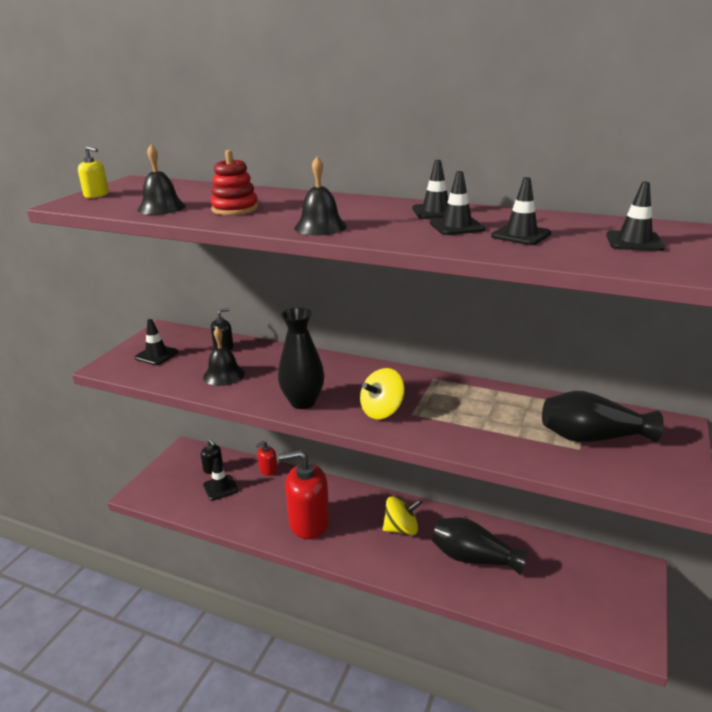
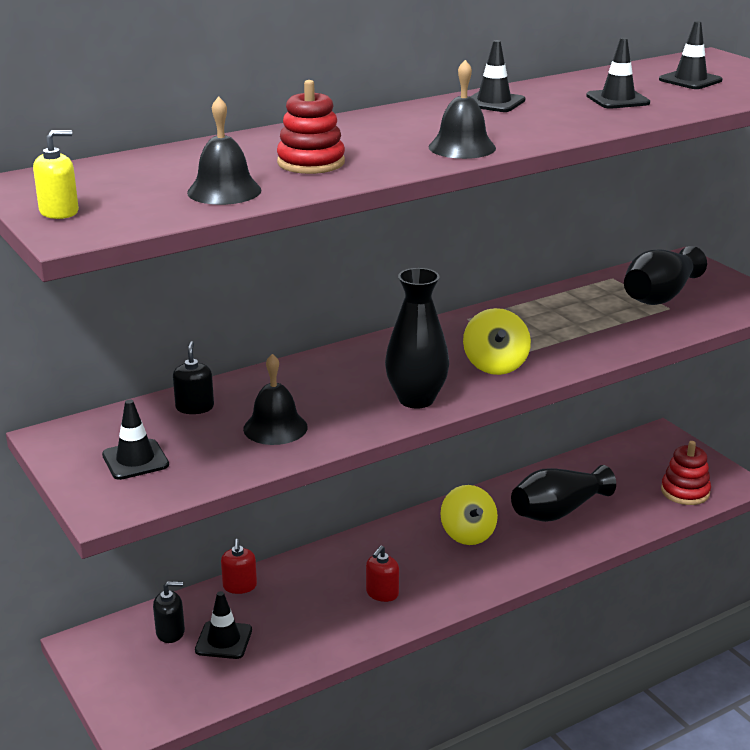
camera: 55 degrees left, 0 degrees up
(309, 522) = (382, 593): red soap dispenser -> red soap dispenser, size x0.46
(401, 529) = (468, 534): yellow spinning top -> yellow spinning top turned 135 degrees clockwise
(456, 226) = (555, 109): black traffic cone -> none
(582, 617) = (685, 492): none -> red stacking toy

